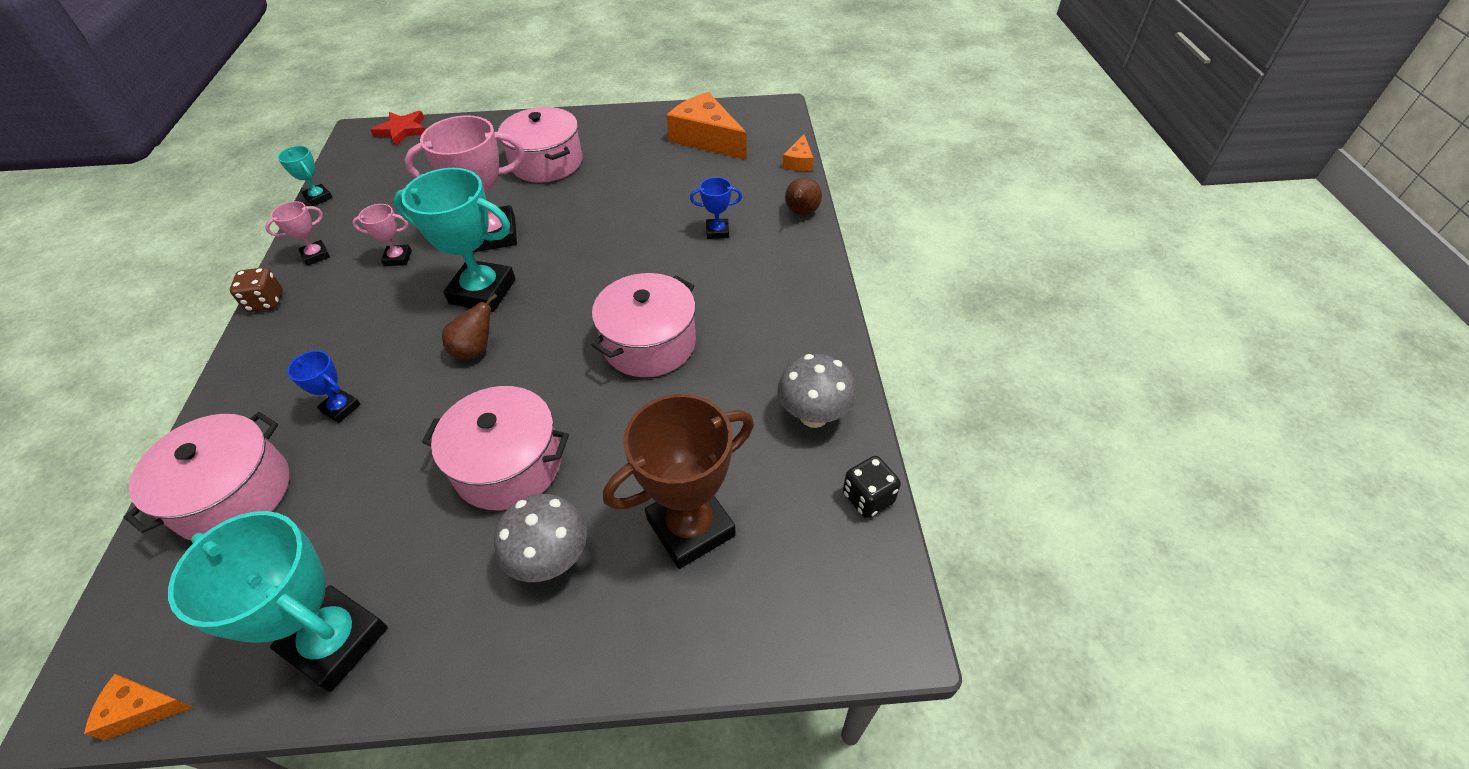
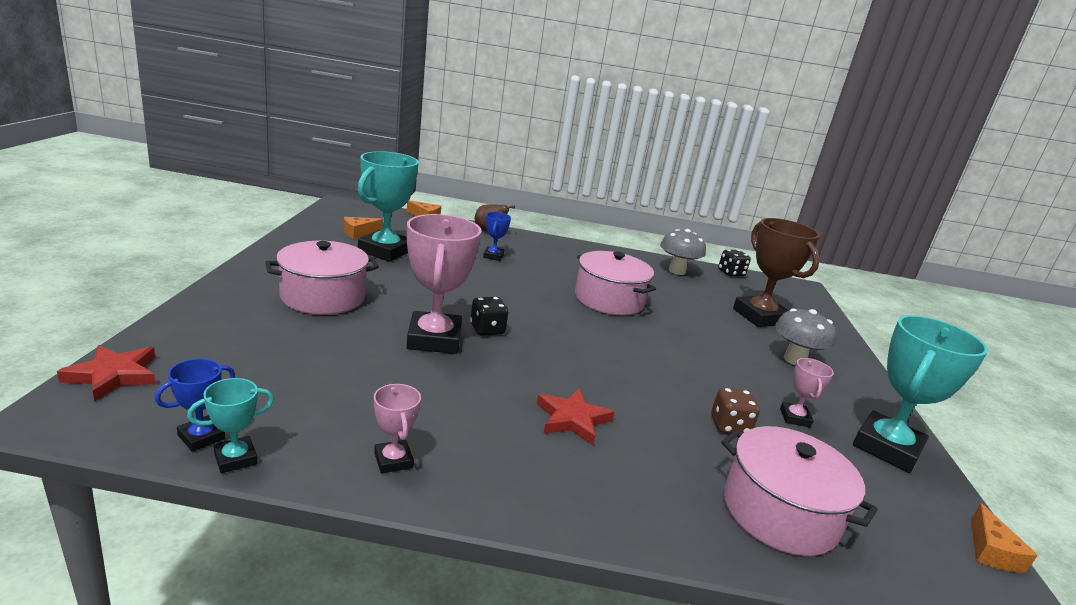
camera: 85 degrees left, 25 degrees down
(266, 302) = (475, 505): brown dice -> brown dice (729, 426)
(341, 408) = (667, 442): blue trophy -> blue trophy (201, 437)
(374, 338) = (572, 419): none -> red star
(398, 258) = (439, 397): pink trophy -> pink trophy (795, 418)
(475, 350) = (601, 366): brown pear -> none
(482, 291) = (523, 354): turquoise trophy -> turquoise trophy (385, 251)
(508, 465) = (723, 365): pink pot -> none
(524, 261) = (487, 329): none -> black dice
(706, 138) = (359, 233): orange cheese -> orange cheese, size x0.49

